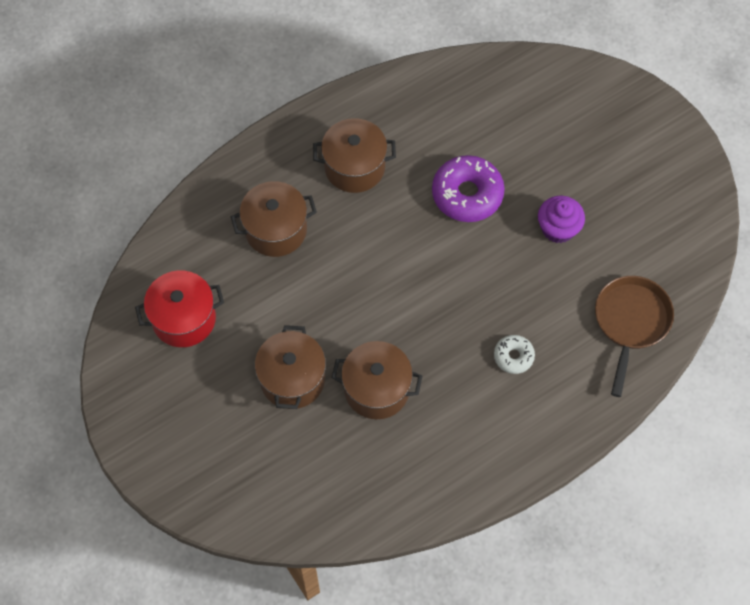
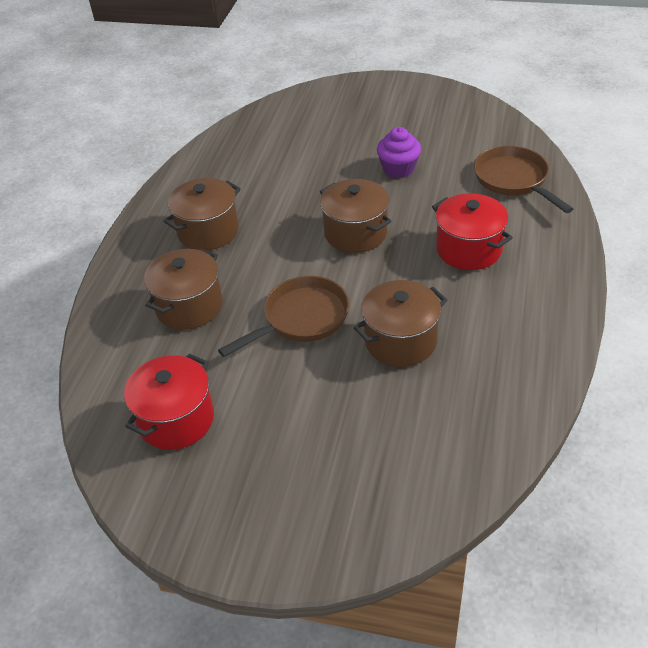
camera: 40 degrees left, 20 degrees down
(292, 379) = (325, 387): brown pot -> brown pot (355, 233)
(335, 309) = (301, 318): none -> brown pan
(467, 194) = (312, 192): purple donut -> none
(513, 356) = (468, 249): white donut -> red pot

